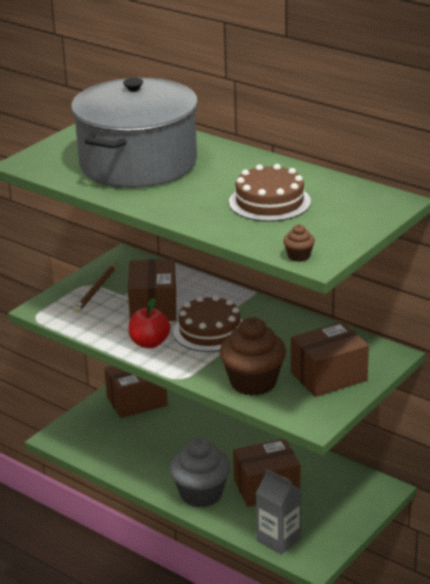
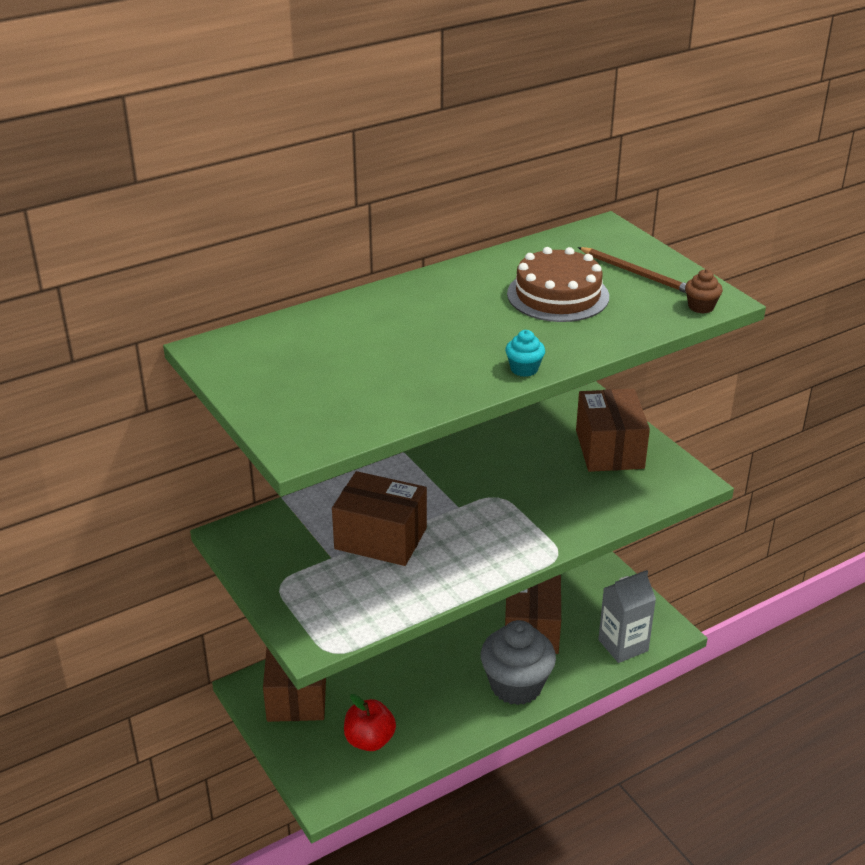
camera: 70 degrees left, 5 degrees up
(96, 289) = (300, 578): brown pencil -> brown pencil (636, 273)
(138, 163) = (380, 358): grey pot -> none
(149, 343) = (464, 561): red apple -> red apple (369, 740)
(157, 208) = (524, 369): none -> turquoise cupcake
(210, 331) = (467, 507): brown cake -> none
(253, 382) = (594, 502): brown cupcake -> none

